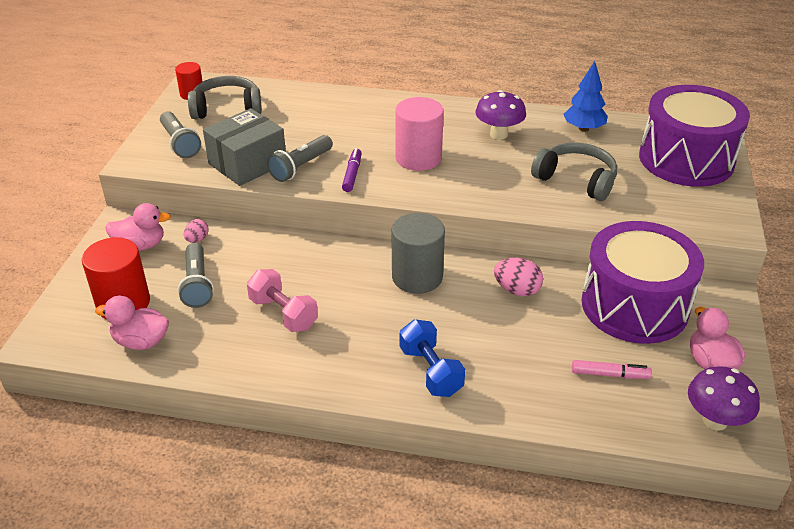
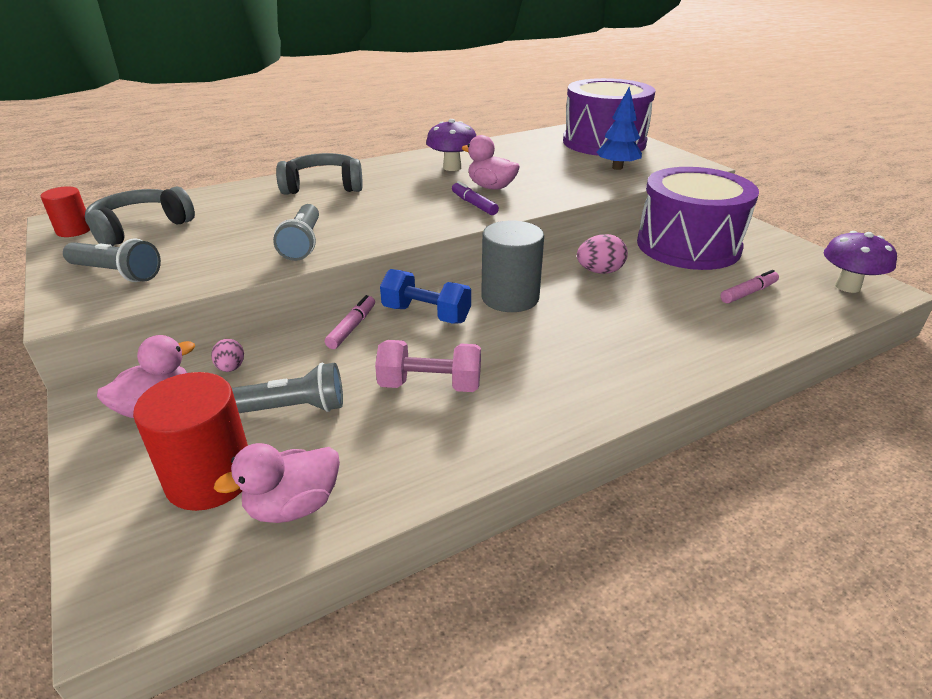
camera: 40 degrees left, 5 degrees down
(197, 284) = (290, 409): grey flashlight -> grey flashlight turned 45 degrees counterclockwise
(247, 163) = (235, 261): grey box -> none
(290, 246) = (352, 327): none -> pink marker
(352, 174) = (366, 231): purple marker -> purple marker (474, 204)
(418, 158) = (410, 201): pink cylinder -> none
(430, 371) = (633, 359): blue dumbbell -> blue dumbbell (426, 314)
(576, 180) = (556, 174): grey headphones -> grey headphones (323, 186)
(583, 129) = (509, 147): blue tree -> blue tree (617, 168)
(710, 362) = (784, 256): pink duck -> pink duck (491, 187)

